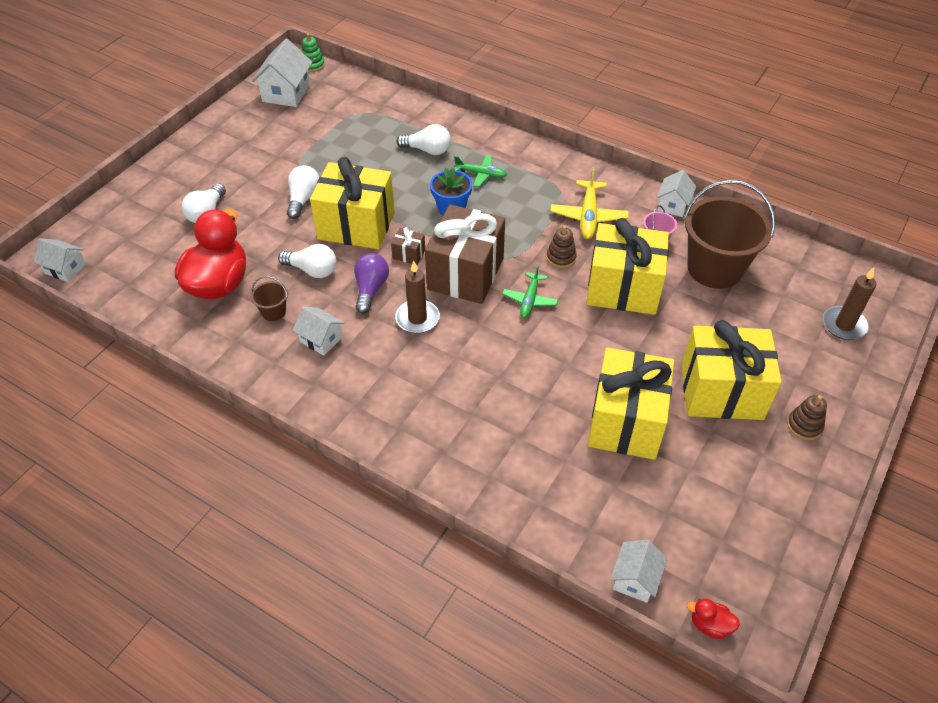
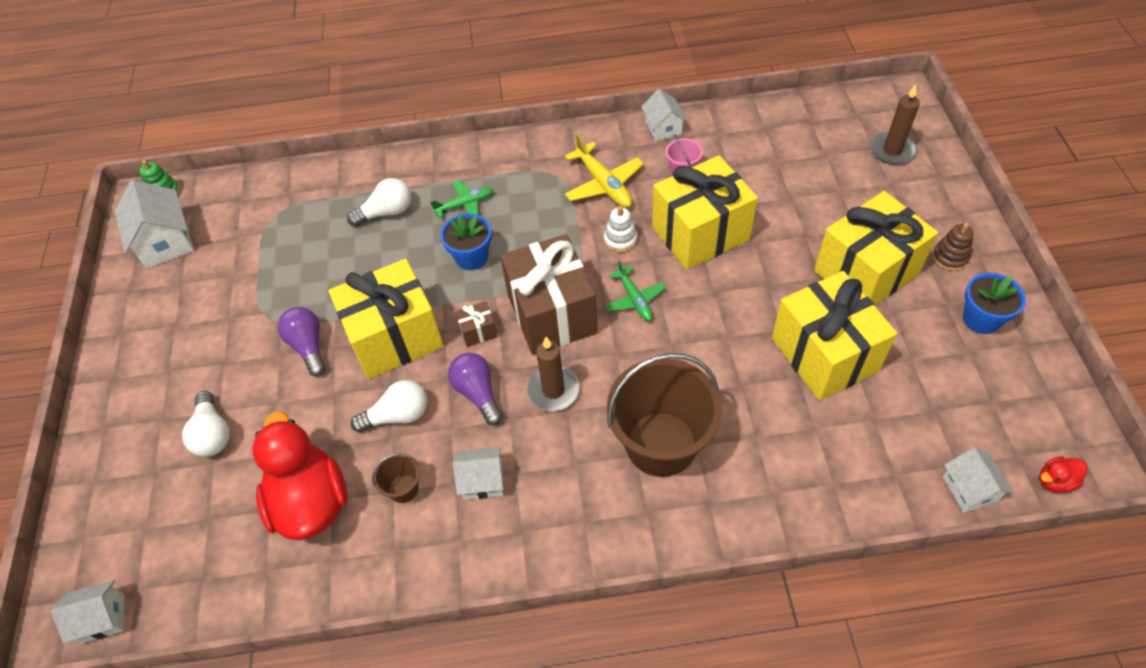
camera: 35 degrees left, 5 degrees up
(303, 199) = (308, 346): white light bulb -> purple light bulb
(561, 258) = (620, 240): brown stacking toy -> white stacking toy
(714, 268) = (753, 165): brown bucket -> brown bucket (661, 444)
(780, 482) = (981, 319): none -> blue flower pot

